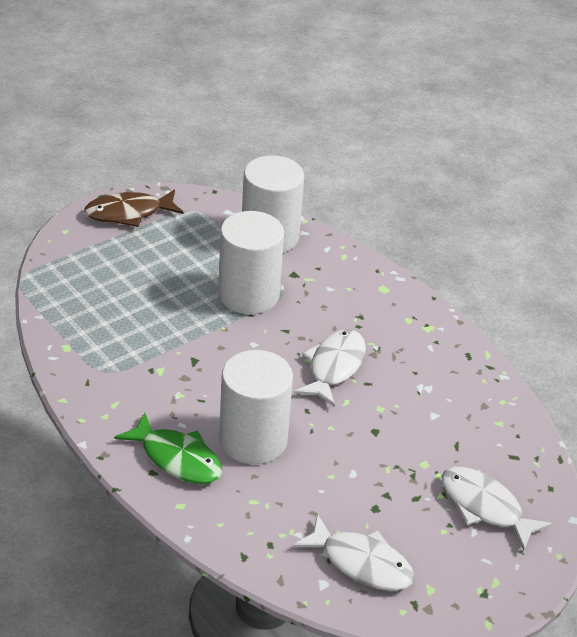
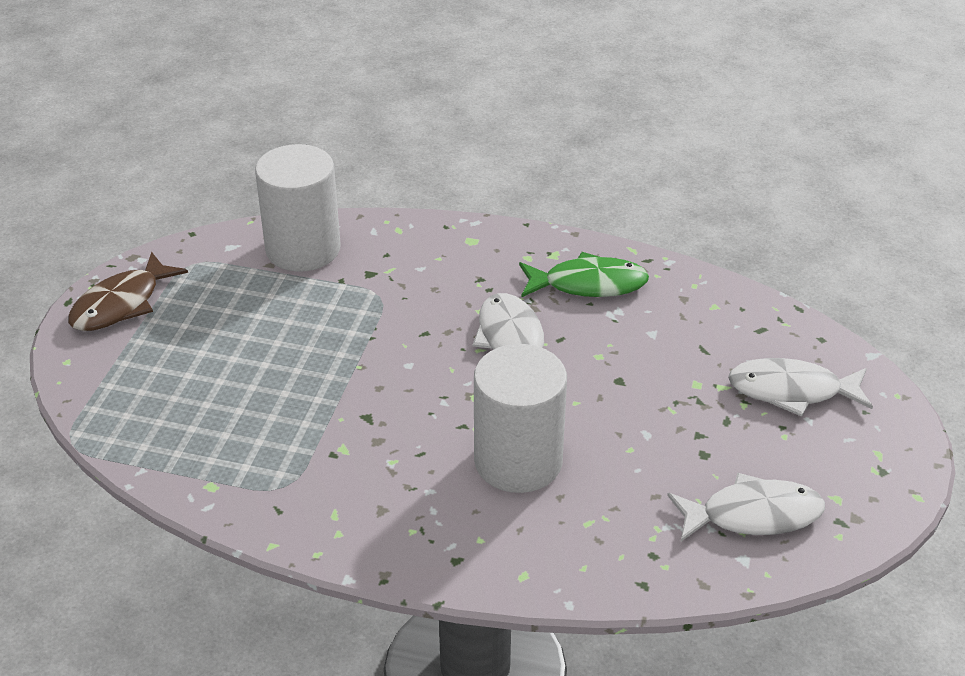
camera: 35 degrees left, 0 degrees up
(177, 458) = (465, 529): green fish -> green fish (588, 284)
(248, 295) = (347, 318): white cylinder -> none

